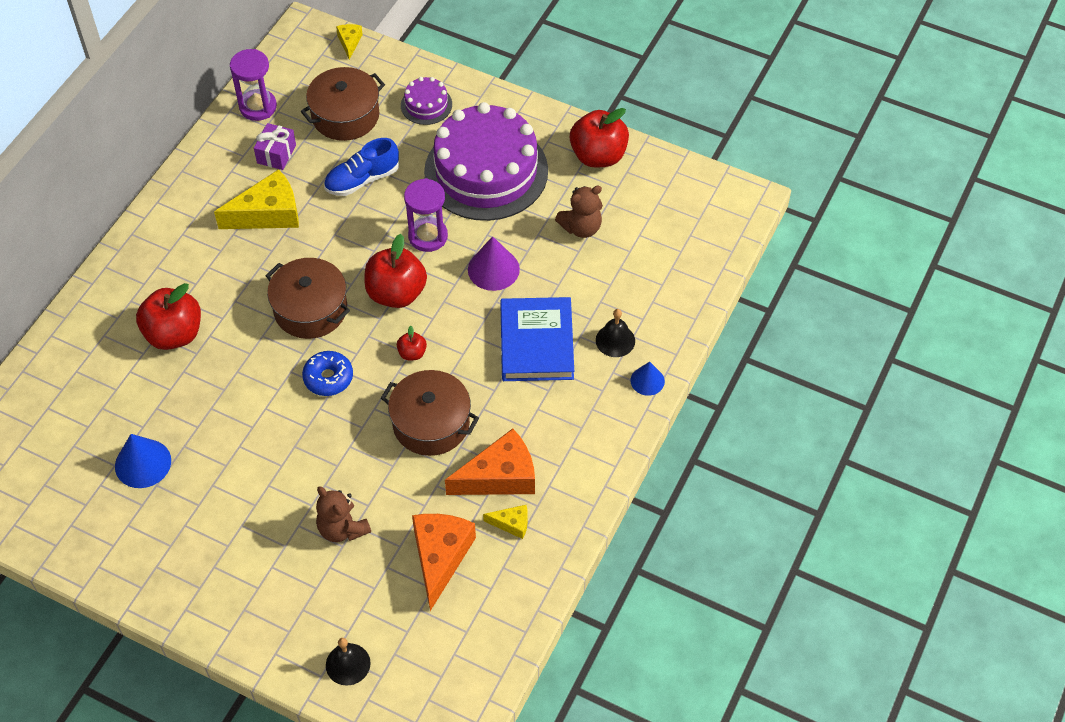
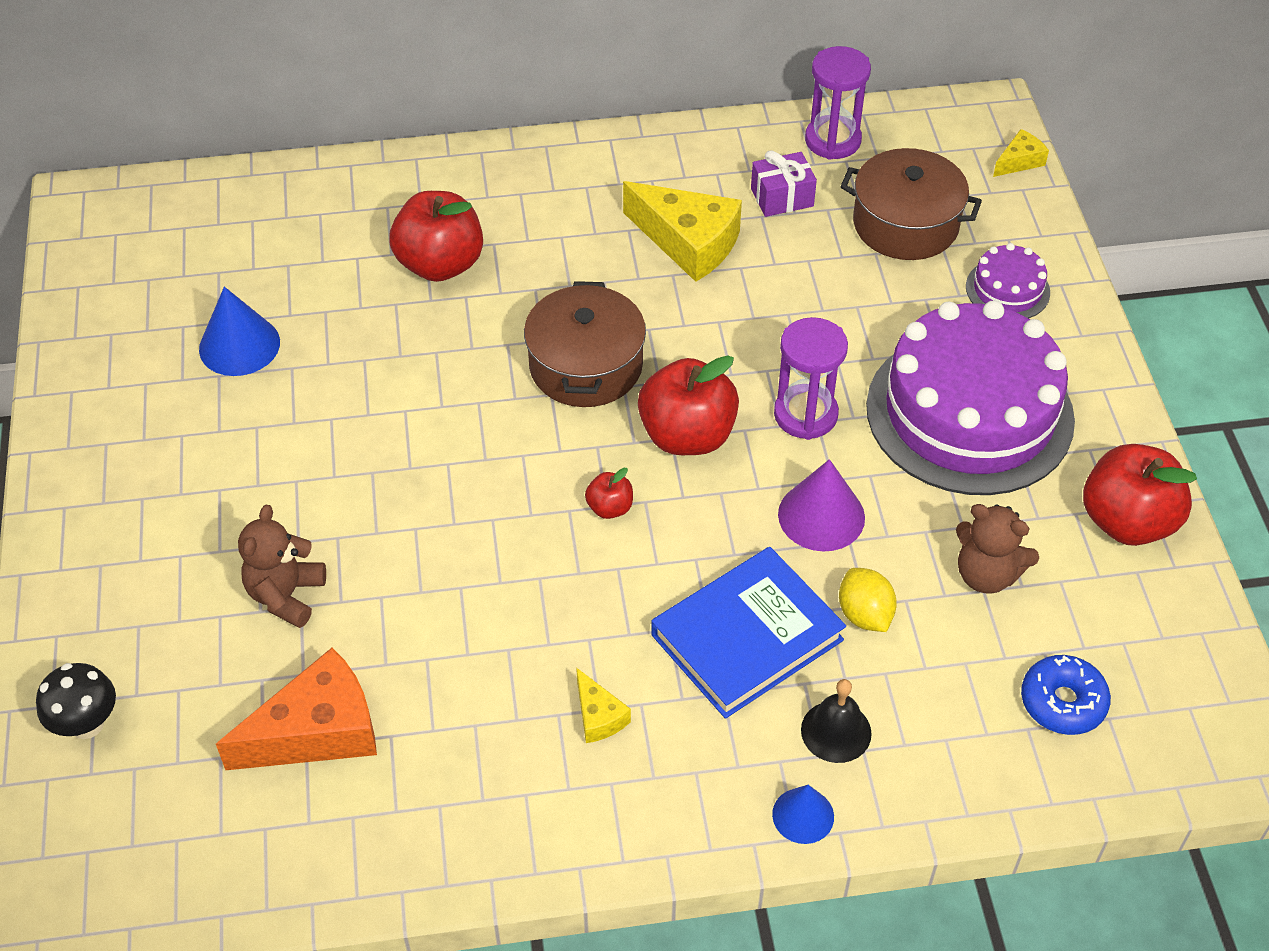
camera: 55 degrees right, 5 degrees down
(328, 378) = (499, 444): blue donut -> blue donut (1062, 702)
(348, 664) = (87, 724): black bell -> black mushroom
(362, 180) = (826, 298): blue shoe -> none
(431, 423) = (518, 594): brown pot -> none
(500, 476) = (495, 725): orange cheese -> none
(512, 524) = (429, 785): yellow cheese -> yellow cheese (598, 716)
(563, 289) = (864, 614): none -> yellow lemon

